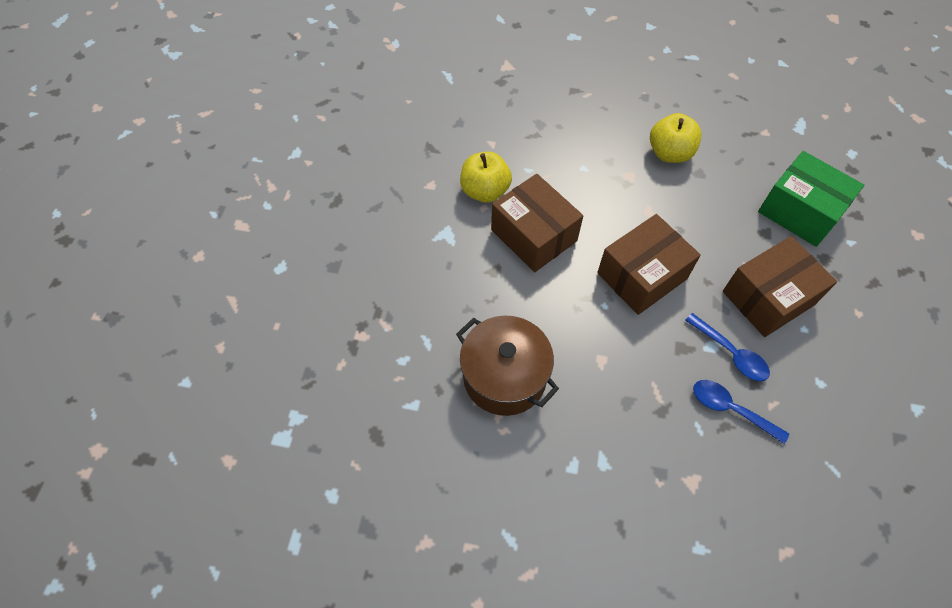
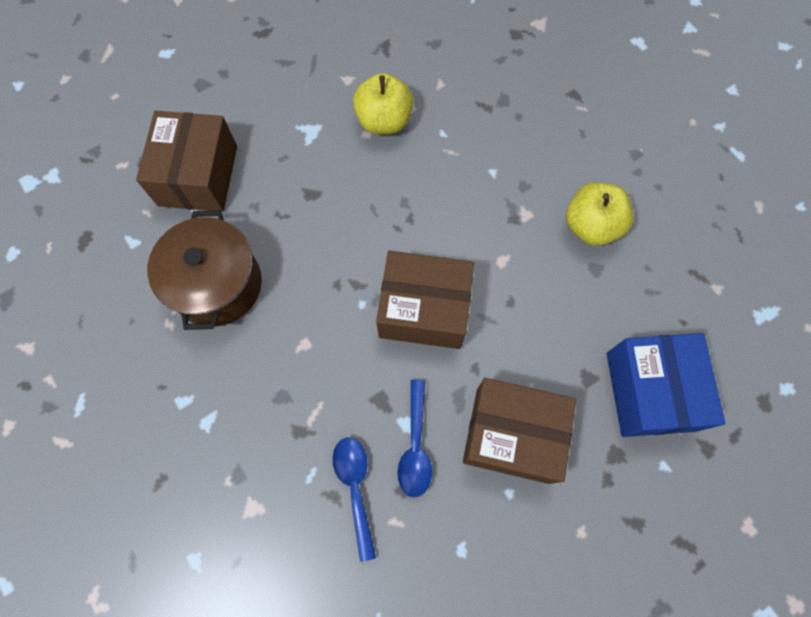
camera: 45 degrees right, 10 degrees up
(533, 235) = (377, 193): brown box -> brown box (198, 175)
(800, 211) = (650, 391): green box -> blue box

